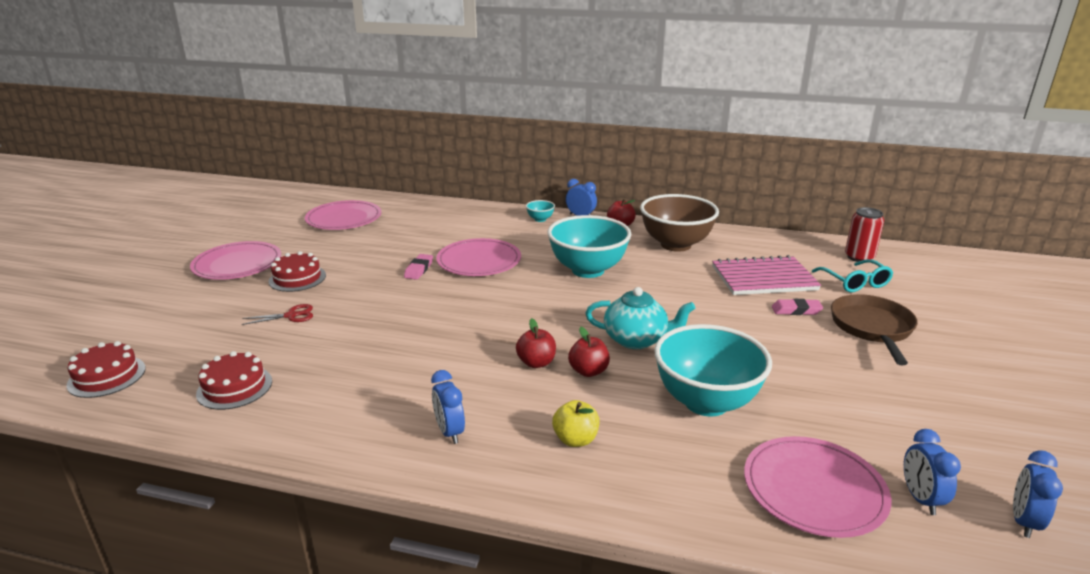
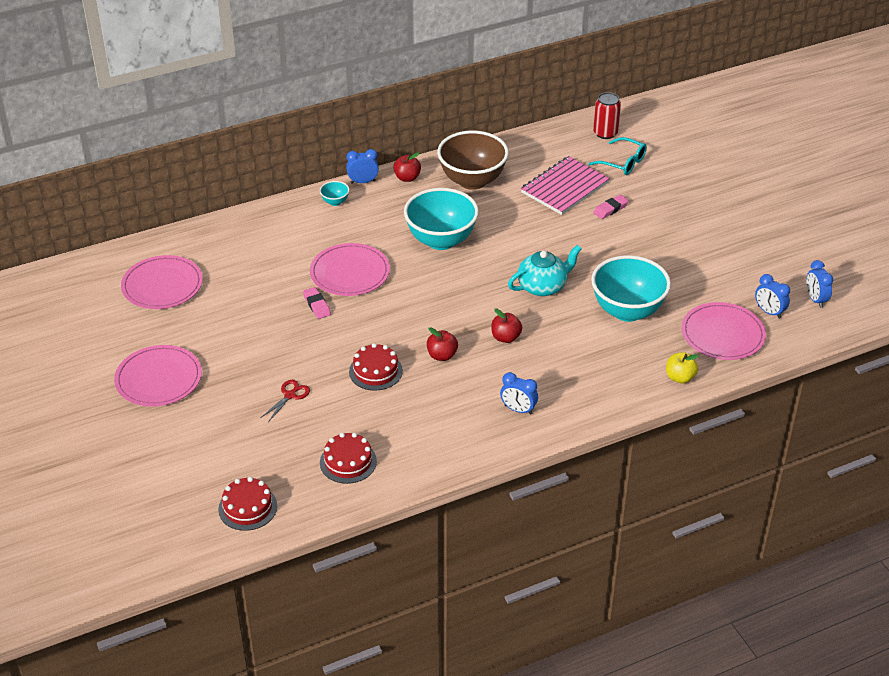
camera: 40 degrees left, 15 degrees up
(297, 278) = (235, 364): red cake -> red cake (375, 371)
(575, 439) = (588, 374): yellow apple -> yellow apple (680, 377)
(588, 371) = (543, 326): red apple -> red apple (442, 355)
(872, 328) = (664, 202): brown pan -> none

